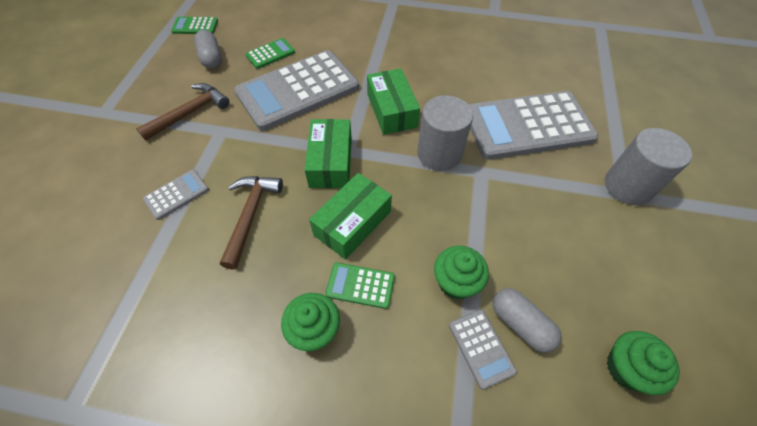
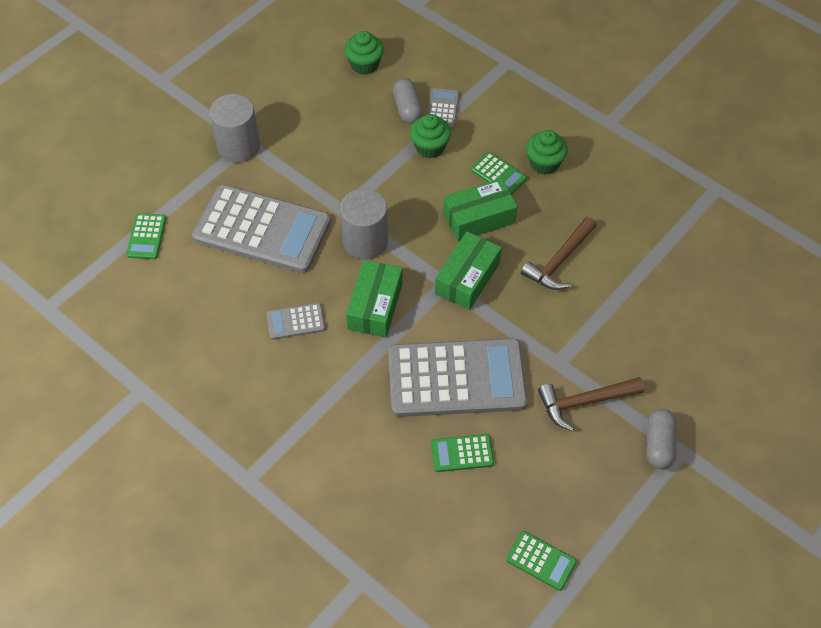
camera: 150 degrees left, 0 degrees up
(176, 194) = (618, 309): grey calculator -> grey calculator (296, 322)
(211, 58) = (537, 482): grey capsule -> grey capsule (658, 444)
(600, 85) = (146, 236): none -> green calculator

